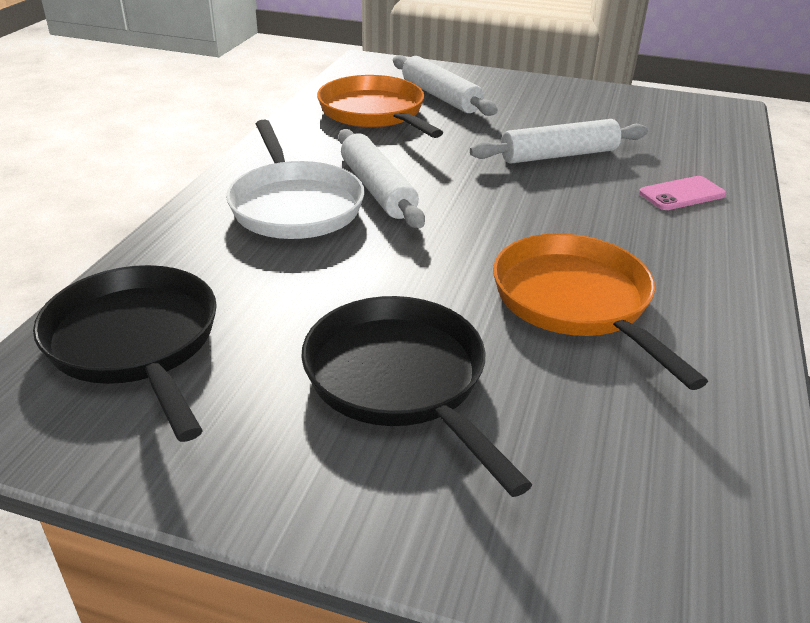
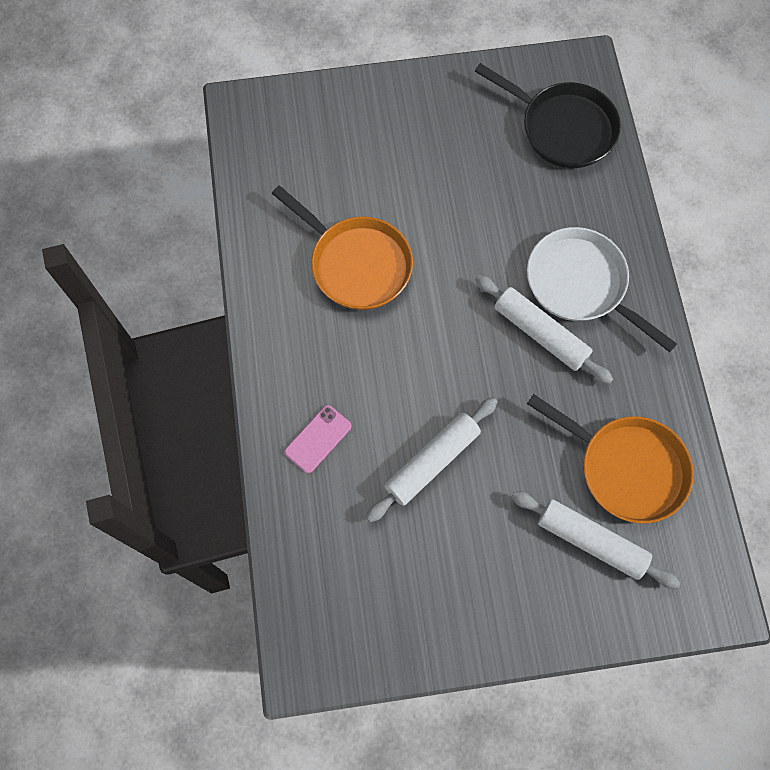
camera: 155 degrees right, 35 degrees up
(400, 380) = (420, 161): black pan -> none

